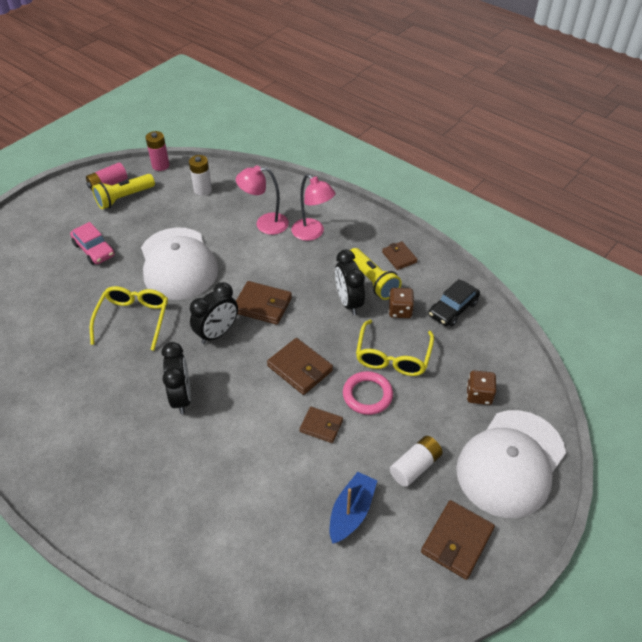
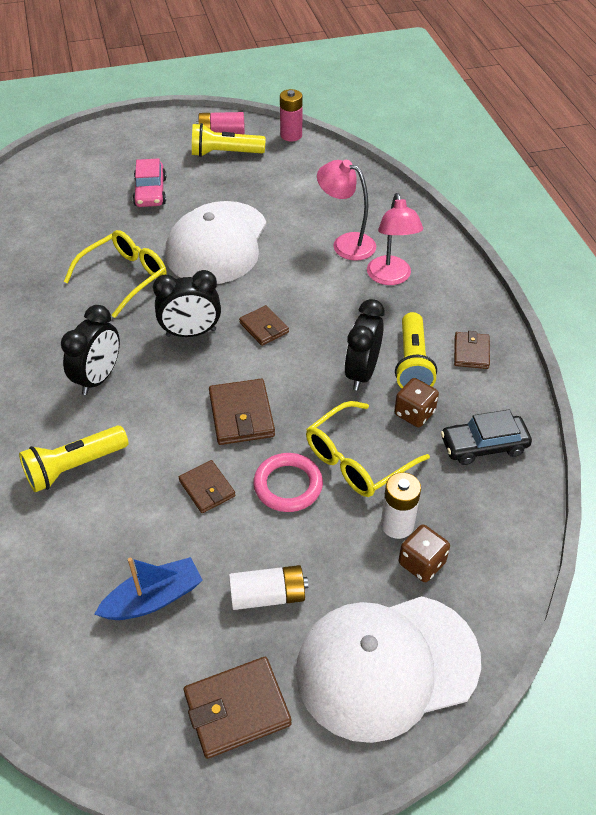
camera: 35 degrees right, 0 degrees up
(203, 190) = (312, 178): white battery -> white battery (397, 524)
(222, 464) = (74, 467): none -> yellow flashlight
(262, 305) = (264, 328): brown wallet -> brown wallet, size x0.64

